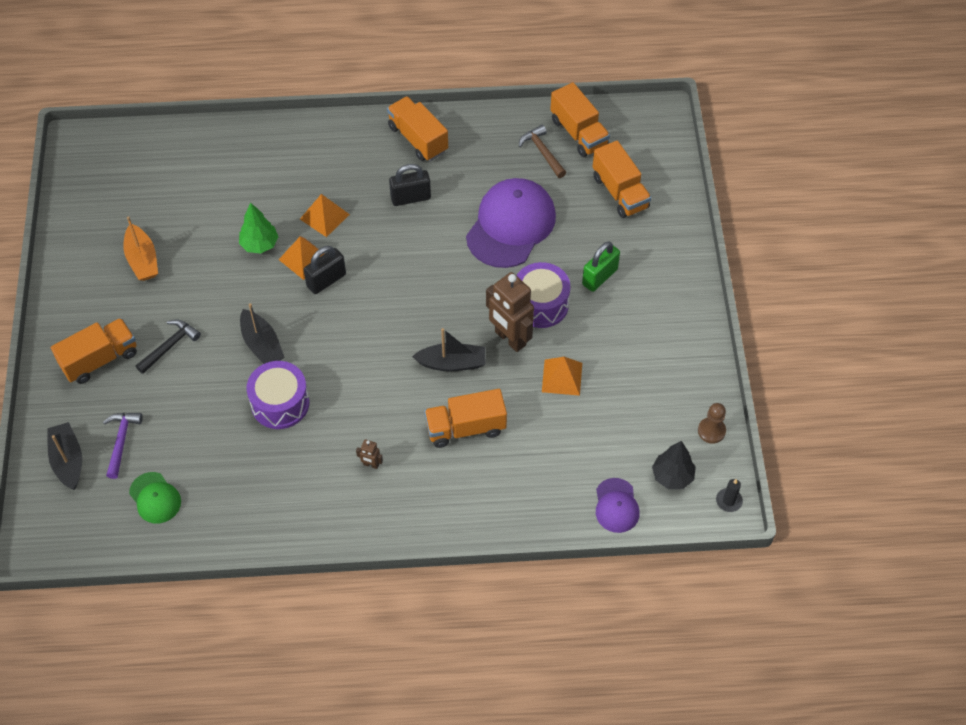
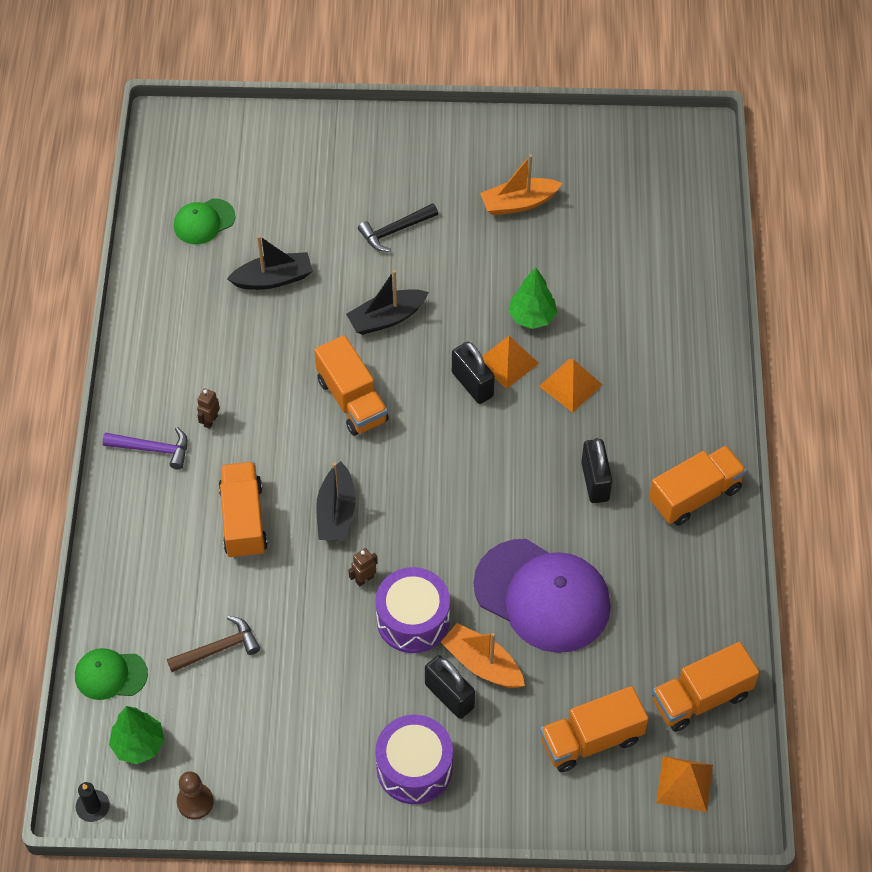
camera: 95 degrees right, 0 degrees up
(68, 460) = (262, 146): black boat -> black boat (273, 279)
(100, 359) = (385, 169): orange truck -> orange truck (352, 400)
(121, 441) = (278, 191): purple hammer -> purple hammer (152, 449)
(169, 346) = (395, 231): black hammer -> black hammer turned 105 degrees clockwise
(280, 403) = (305, 335): purple drum -> purple drum (414, 768)
(510, 338) = (364, 579): brown robot -> brown robot, size x0.43
(542, 152) = (667, 647): brown hammer -> brown hammer (218, 649)
(562, 377) = (300, 633): orange pyramid -> orange pyramid (684, 783)
(571, 258) = (482, 664): none -> orange boat
(599, 277) = (449, 696): green padlock -> black padlock
(616, 506) = (110, 675): purple cap -> green cap
(672, 476) = (139, 744): black tree -> green tree

